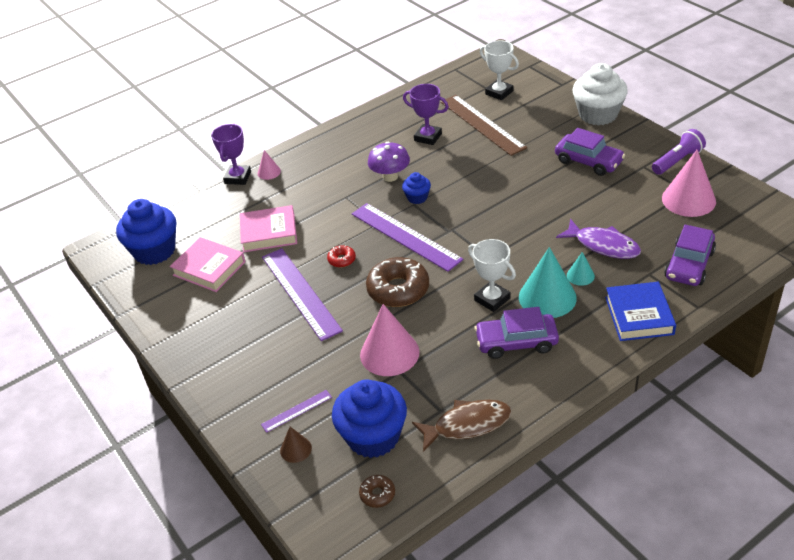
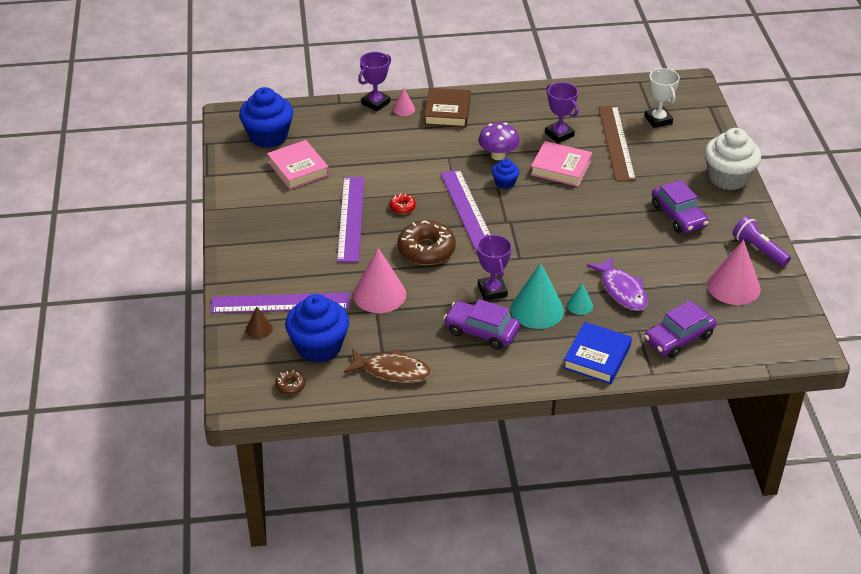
camera: 25 degrees right, 0 degrees up
(269, 233) = (364, 160): pink book -> pink book (561, 168)
(297, 411) = (280, 303): purple ruler -> purple ruler, size x2.15
(312, 158) = (447, 112): none -> brown book
(492, 299) = (492, 291): white trophy -> purple trophy
(677, 161) = (758, 249): purple flashlight -> purple flashlight turned 120 degrees counterclockwise

